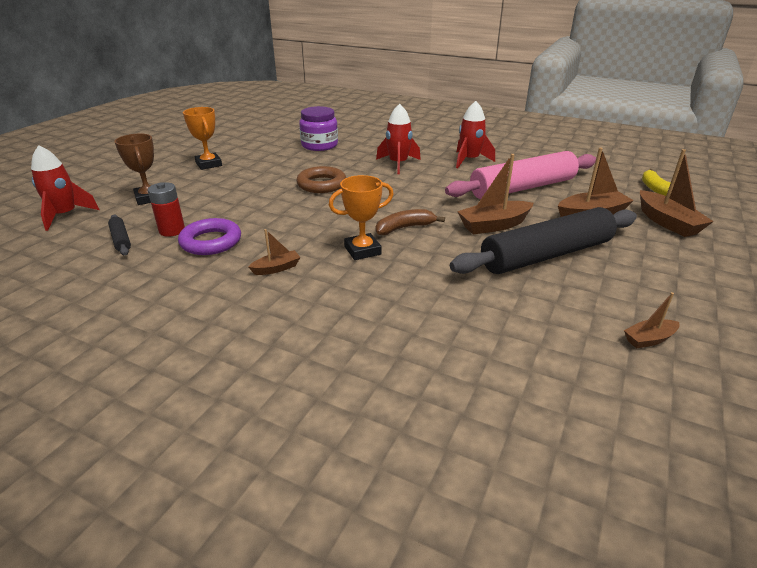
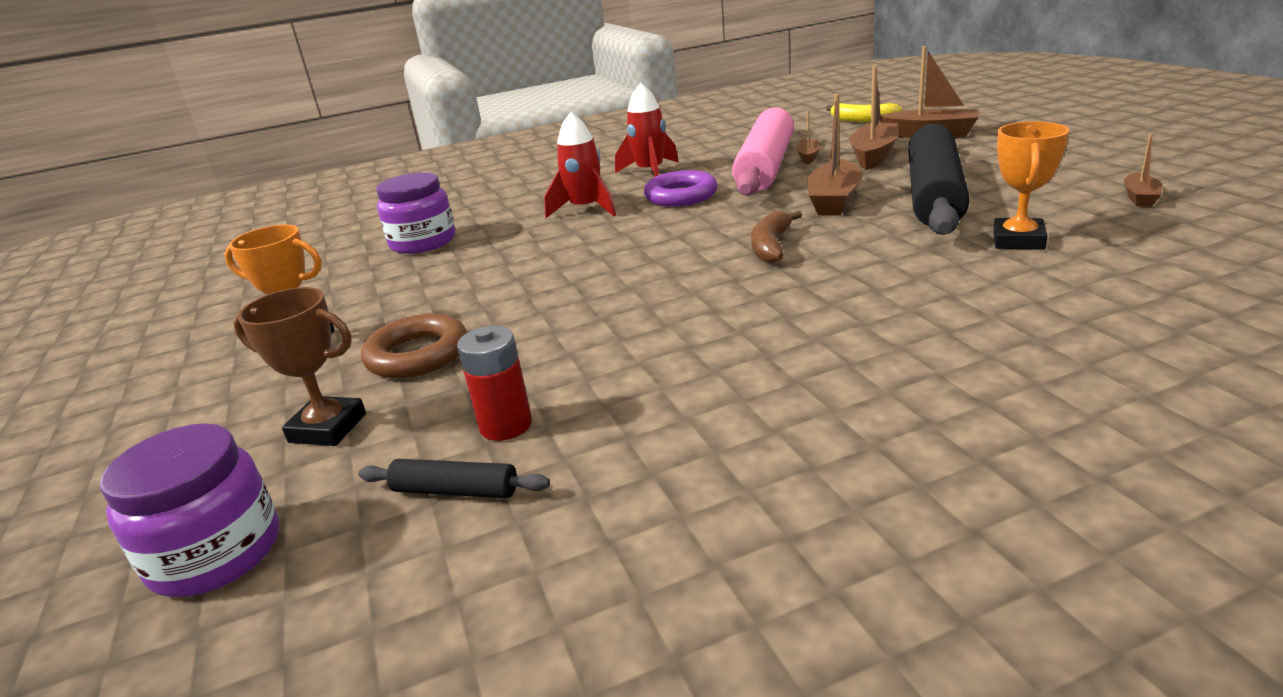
camera: 45 degrees left, 5 degrees down
(65, 215) = (216, 553): red rocket -> purple jar
(211, 242) = (606, 394): purple ring -> purple ring (681, 196)
(276, 268) = (770, 354): brown boat -> brown boat (808, 157)
(321, 184) = (556, 268): brown ring -> brown ring (418, 355)
(362, 250) = (796, 284): orange trophy -> orange trophy (1018, 240)

